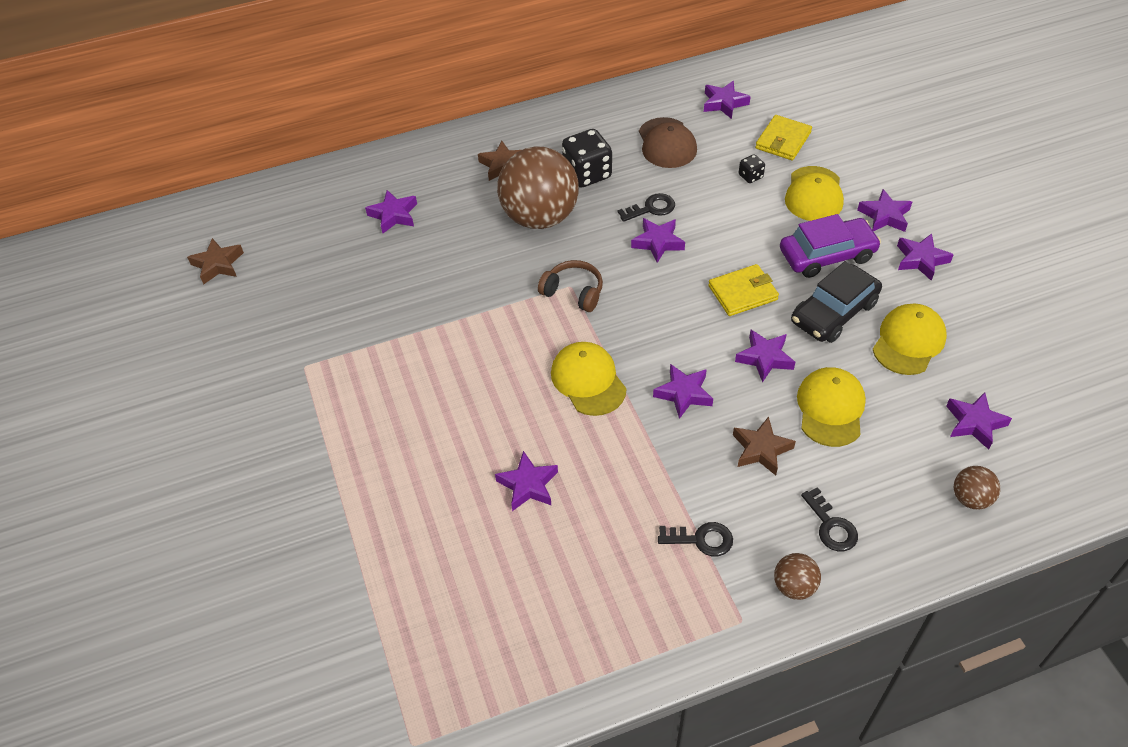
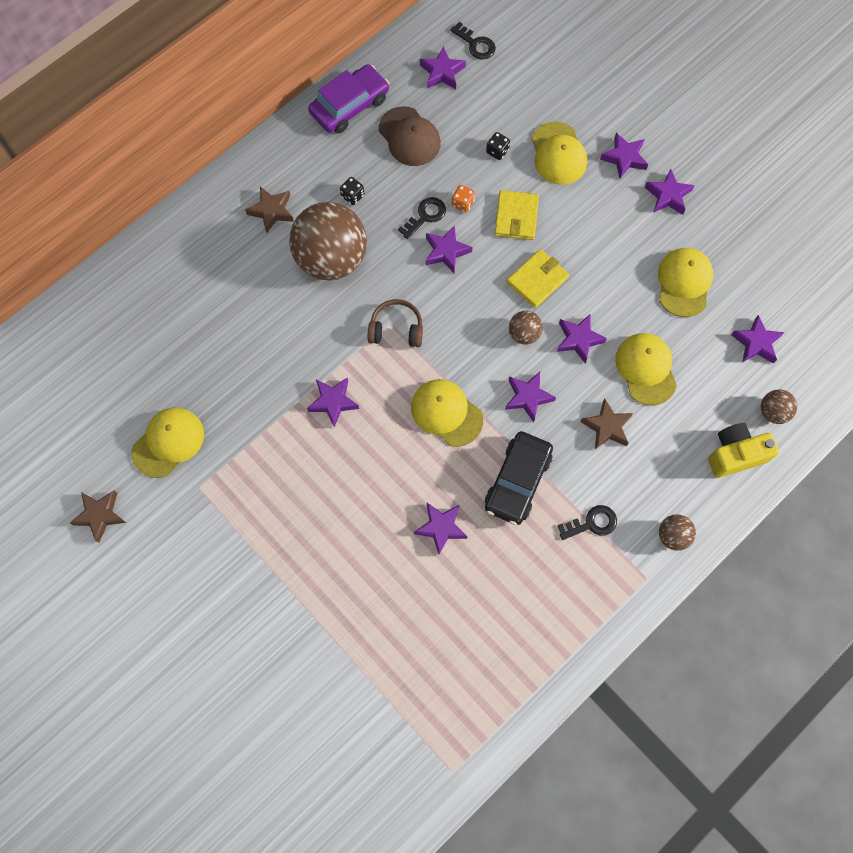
camera: 25 degrees left, 20 degrees up
(218, 264) = (61, 412): brown star -> brown star (100, 515)
(298, 319) = (168, 442): none -> yellow cap
(393, 215) = (197, 301): purple star -> purple star (333, 402)
(587, 174) = (352, 196): black dice -> black dice, size x0.49
(694, 208) = (462, 203): none -> orange dice
(706, 335) = (524, 334): none -> brown ball
(783, 140) = (510, 100): yellow wallet -> yellow wallet (516, 217)
(827, 255) = (591, 216): purple car -> purple car (349, 105)
(831, 526) = (682, 474): black key -> black key (476, 44)
(834, 312) = (617, 274): black car -> black car (517, 481)
(906, 527) = (735, 454): none -> yellow camera

